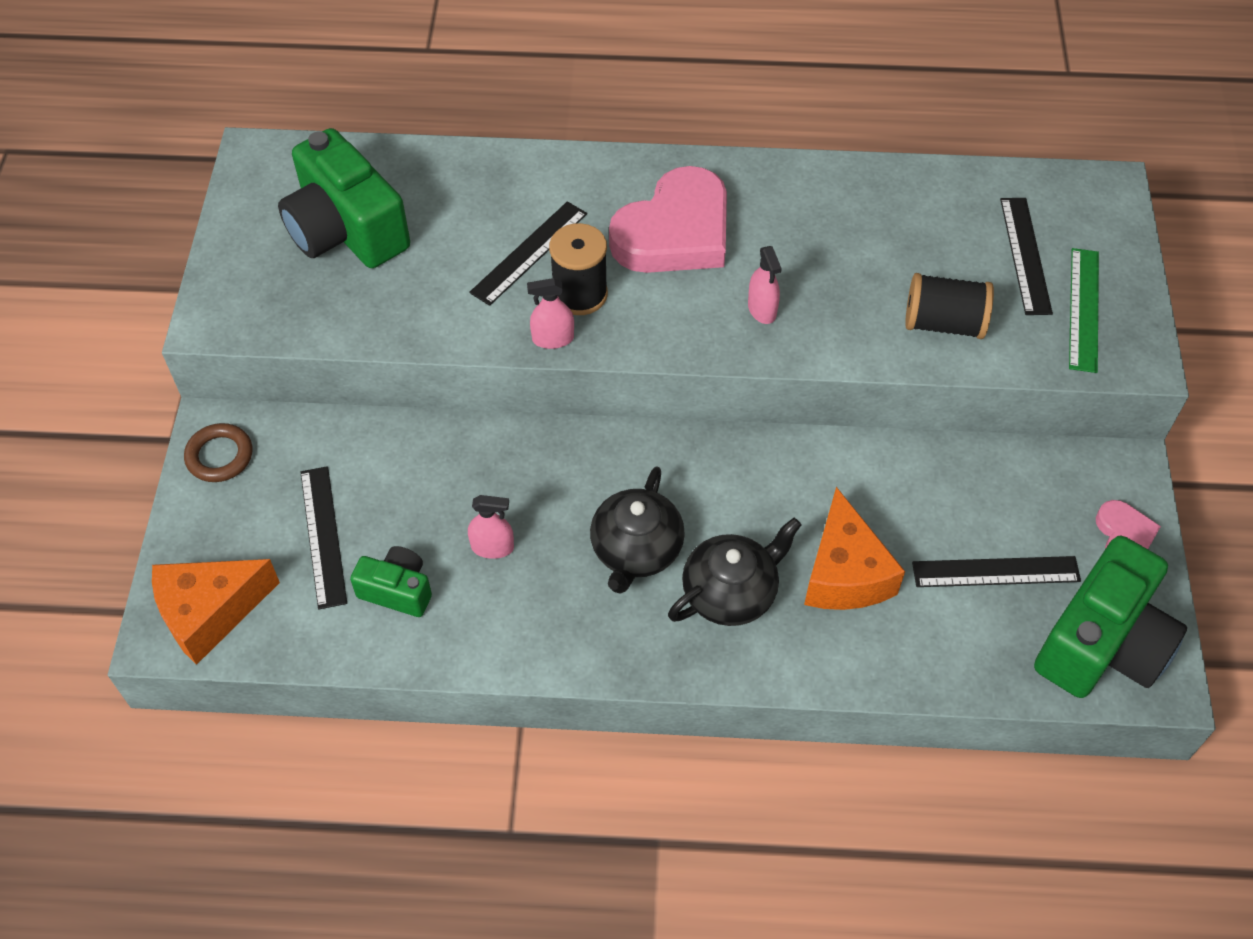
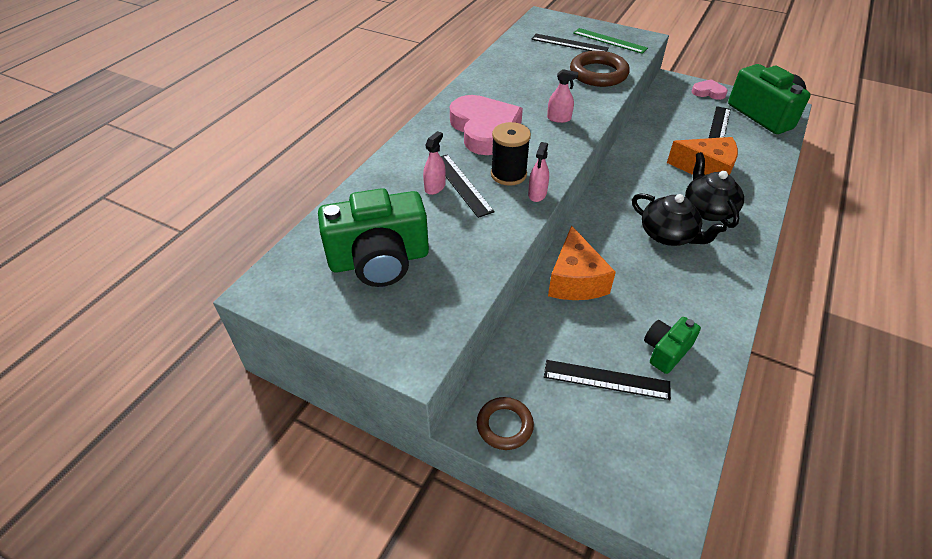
camera: 65 degrees left, 10 degrees down
(210, 613) = (654, 472): orange cheese -> orange cheese (575, 280)
(492, 547) = (646, 294): pink spray bottle -> pink spray bottle (435, 187)
(943, 323) = (598, 74): black spool -> brown ring

